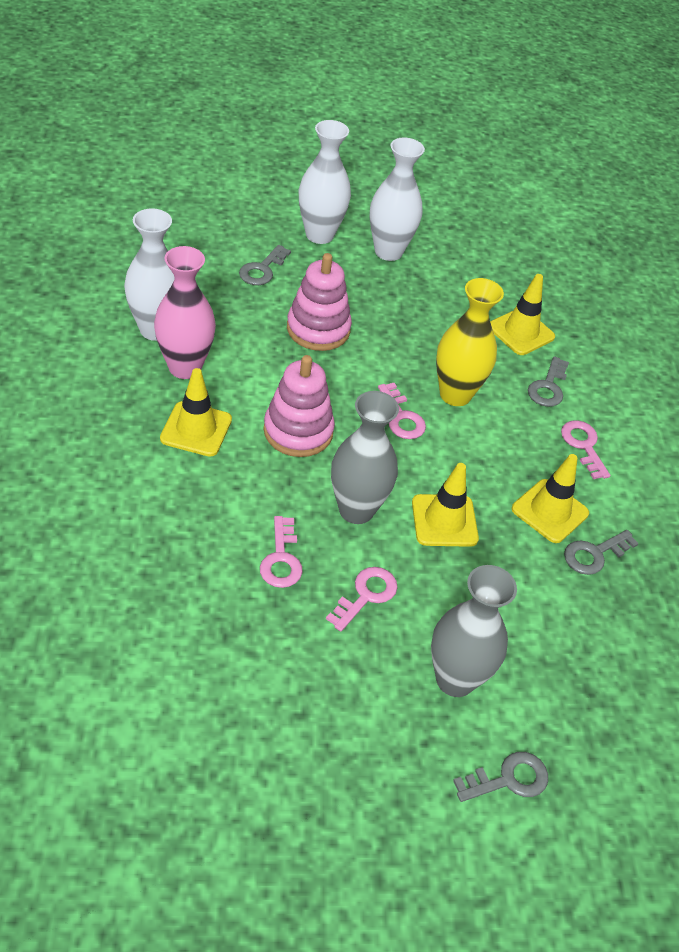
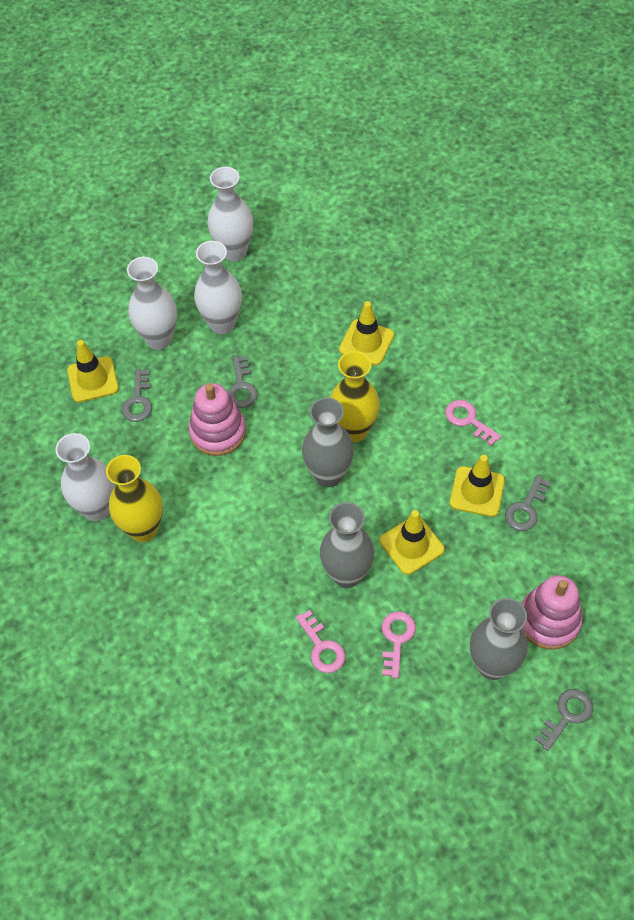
camera: 20 degrees left, 10 degrees up
(185, 367) = (143, 529): pink vase -> yellow vase
(196, 429) = (190, 578): yellow traffic cone -> yellow traffic cone (93, 379)
(298, 431) = (263, 534): pink stacking toy -> pink stacking toy (548, 620)
(401, 417) = (328, 475): pink key -> grey vase
(441, 206) = (234, 252): none -> white vase
(548, 387) = (415, 382): grey key -> grey key (242, 387)

